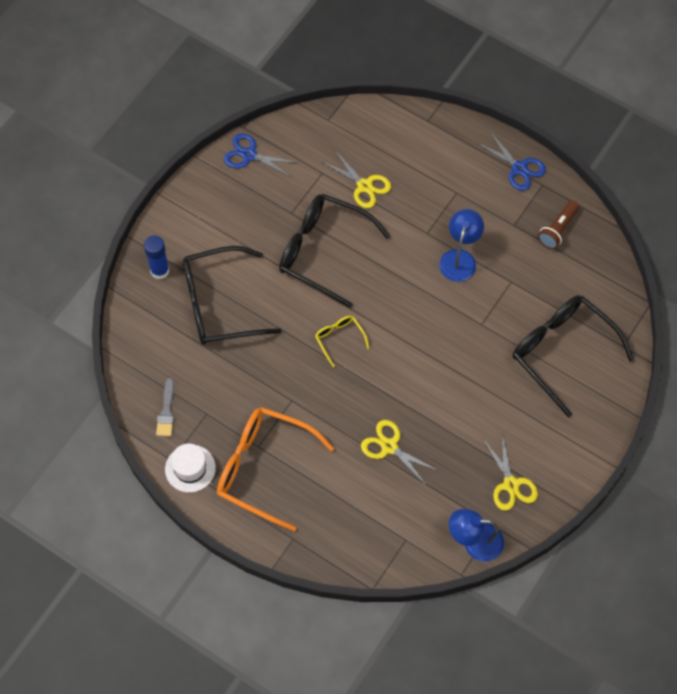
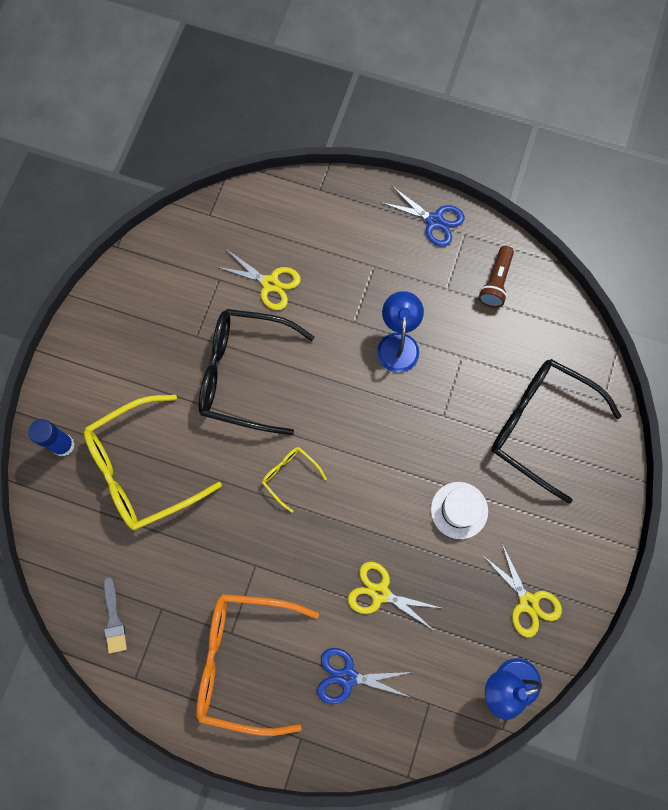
camera: 15 degrees left, 10 degrees up
(190, 468) = (159, 684): white hat -> white hat (459, 510)
(220, 304) = (143, 468): black glasses -> yellow glasses
(249, 155) = (131, 278): blue scissors -> blue scissors (347, 677)

